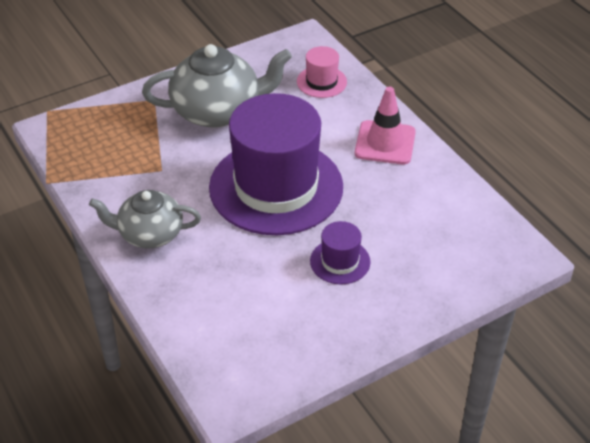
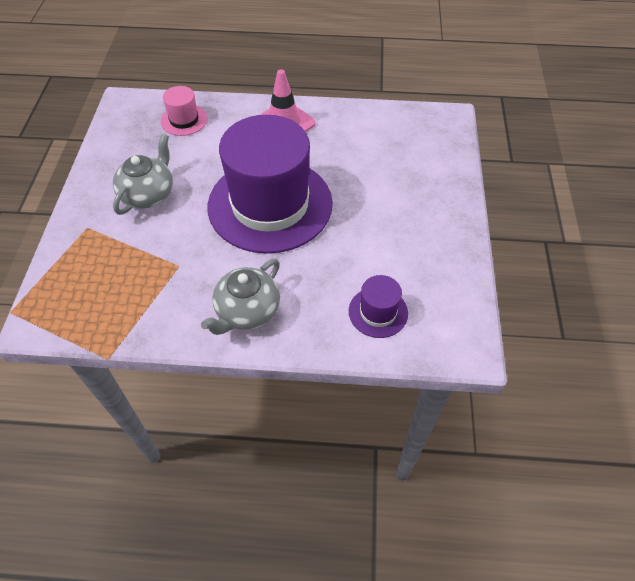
camera: 55 degrees left, 10 degrees up
(218, 111) = (148, 194): grey teapot -> grey teapot, size x0.65
(340, 261) = (378, 209): purple hat -> purple hat (378, 312)

